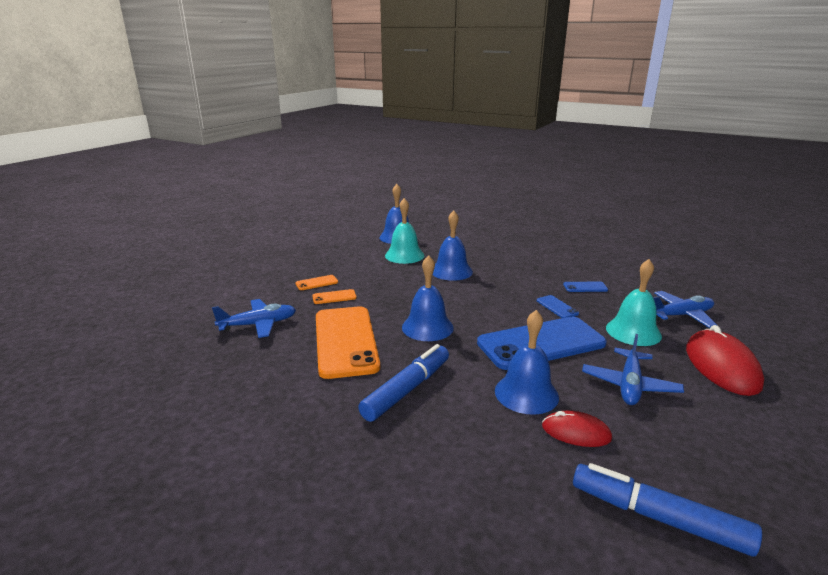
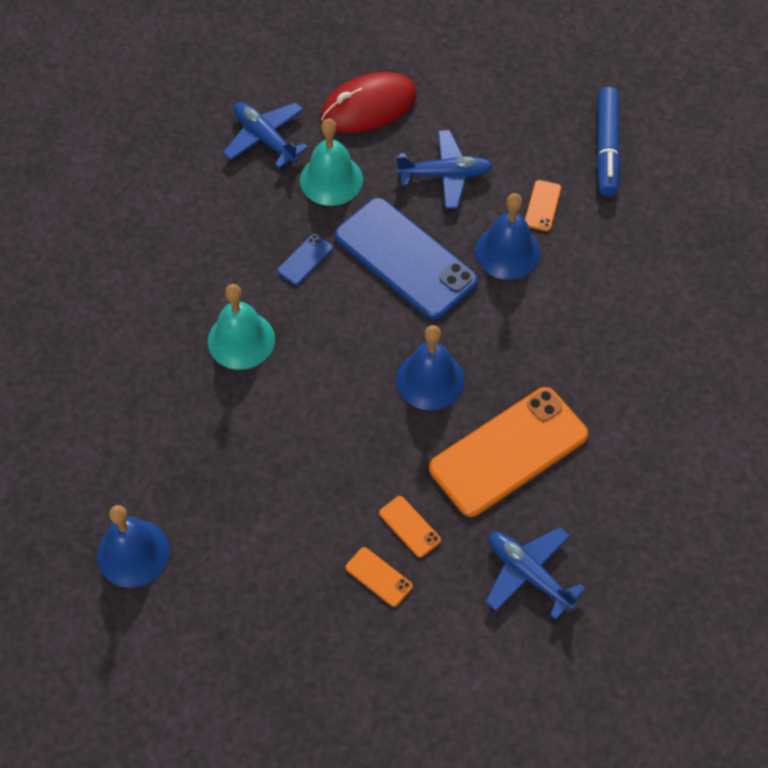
camera: 115 degrees left, 35 degrees up
(404, 255) = (215, 503): turquoise bell -> turquoise bell (241, 340)
(407, 389) = (560, 351): blue marker -> none
(451, 271) = (248, 412): blue bell -> none
(576, 432) = (542, 206): red mouse -> orange phone
(585, 287) = (227, 239): blue phone -> none

